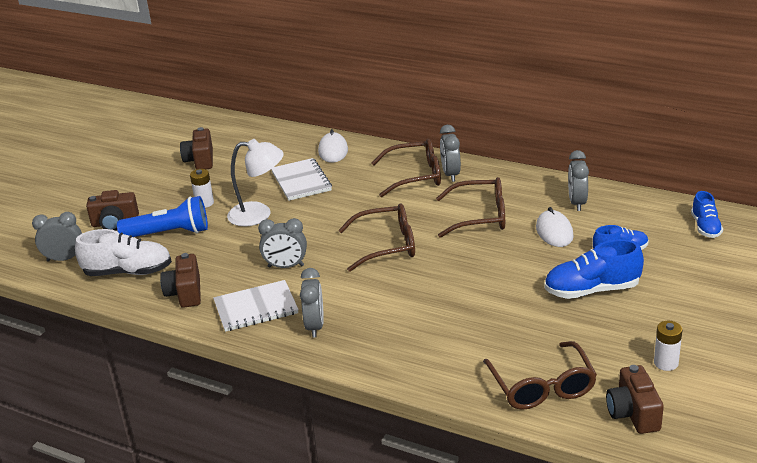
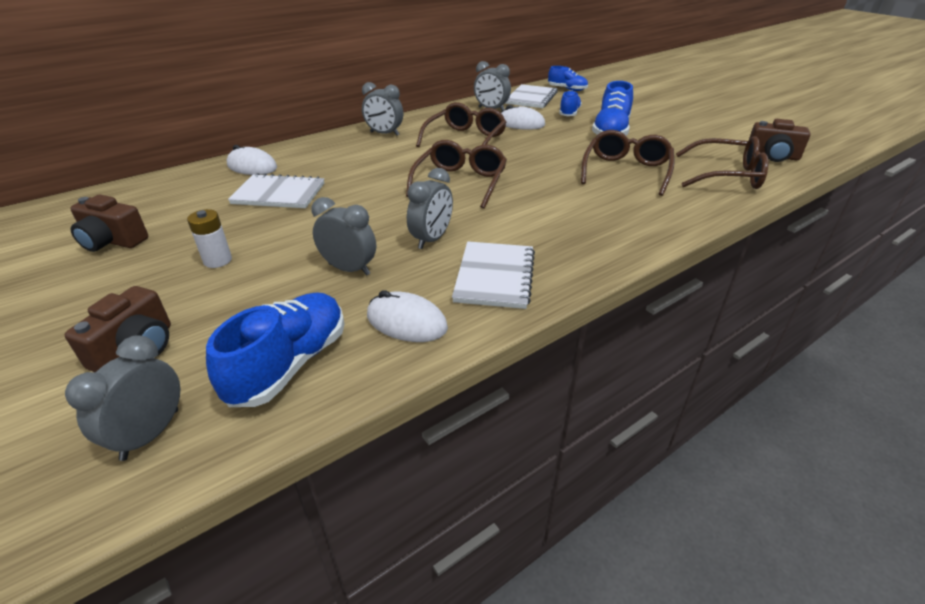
camera: 65 degrees left, 5 degrees up
(128, 272) = (290, 364): white shoe -> blue shoe
(169, 233) = (245, 303): blue flashlight -> none
(185, 293) = (406, 322): brown camera -> white mouse
(259, 214) = (304, 231): white lamp -> none
(315, 326) = (564, 249): grey clock -> grey clock (349, 269)
(415, 176) = (363, 146): brown glasses -> brown glasses (626, 171)
(642, 214) = (531, 98): none -> white notebook
(666, 363) = (716, 134): white battery -> none

